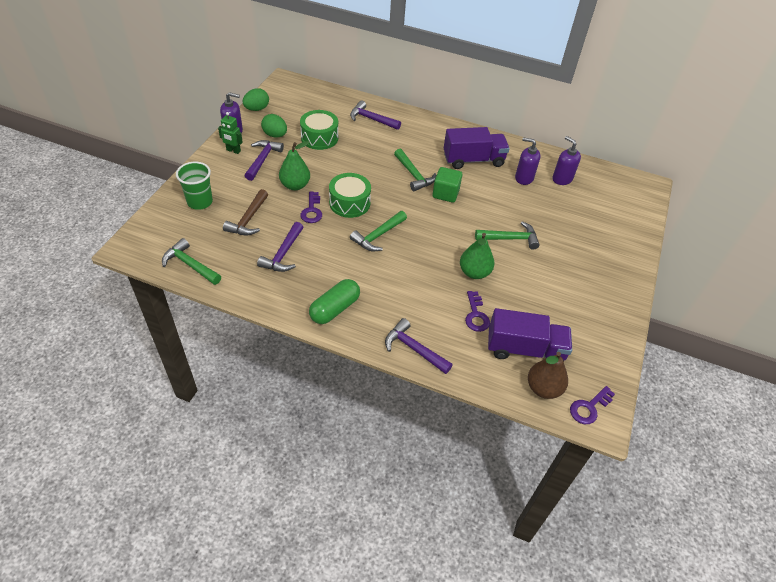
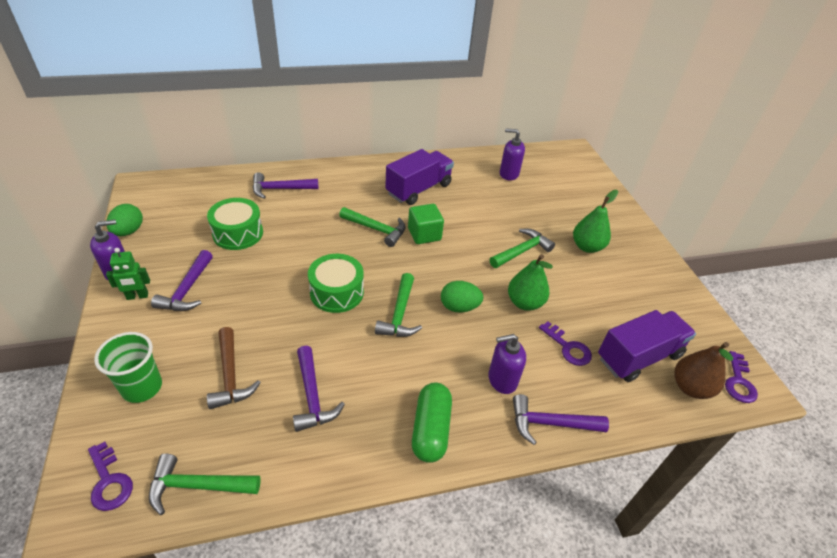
camera: 35 degrees left, 5 degrees down
(262, 159) = (187, 290): purple hammer -> purple hammer turned 150 degrees counterclockwise
(275, 135) = (179, 253): green egg -> green egg (459, 307)
(295, 185) = (255, 302): green pear -> green pear (587, 247)
(312, 210) = (301, 323): purple key -> purple key (109, 481)
(524, 178) = (478, 187): purple soap dispenser -> purple soap dispenser (502, 380)

